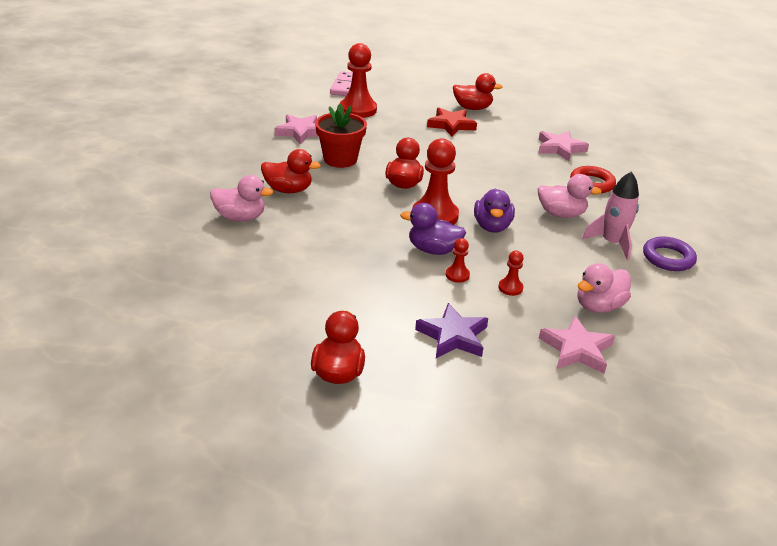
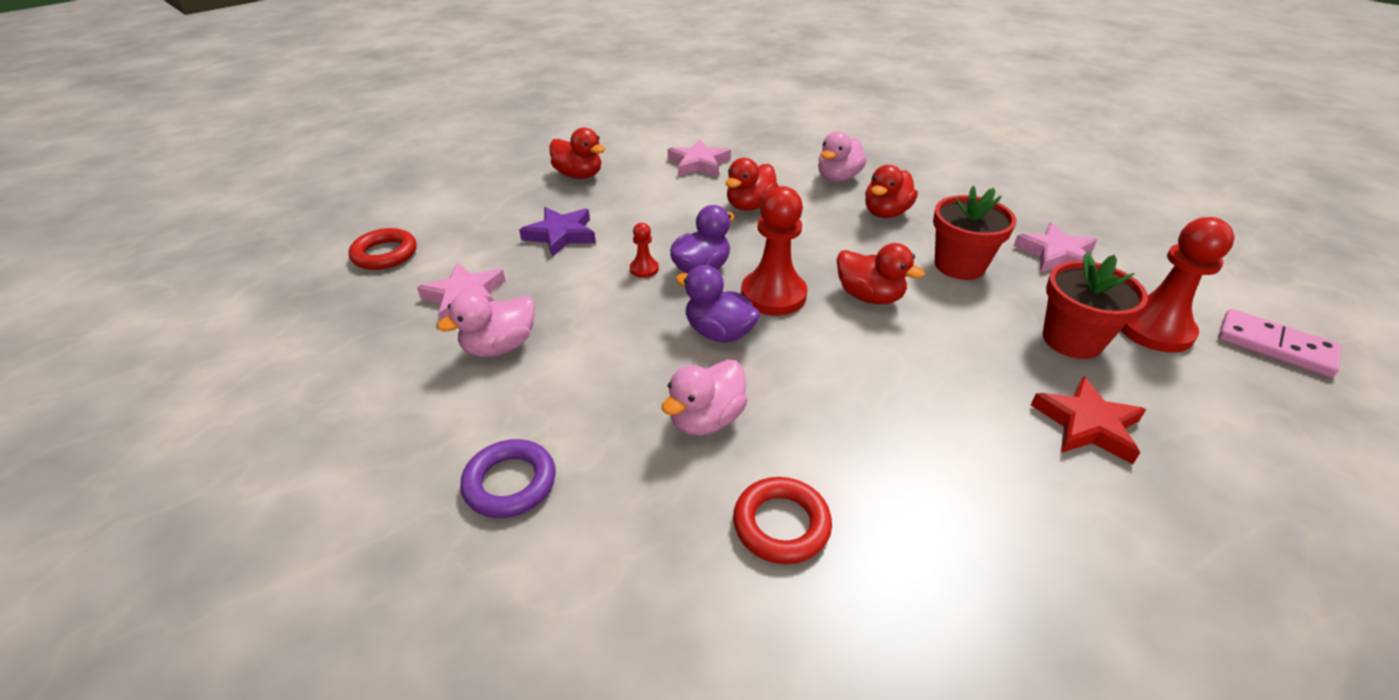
camera: 120 degrees right, 5 degrees up
(388, 128) = (1072, 340): none -> red flower pot
(472, 108) = (1190, 498): red duck -> red duck (750, 206)
(510, 288) = (591, 295): red pawn -> none
(560, 148) = (951, 559): pink star -> pink star (698, 164)
(584, 437) = (385, 254): none -> red ring
(598, 306) = (500, 347): pink duck -> pink duck turned 120 degrees counterclockwise
(612, 243) = (595, 436): pink rocket -> none

